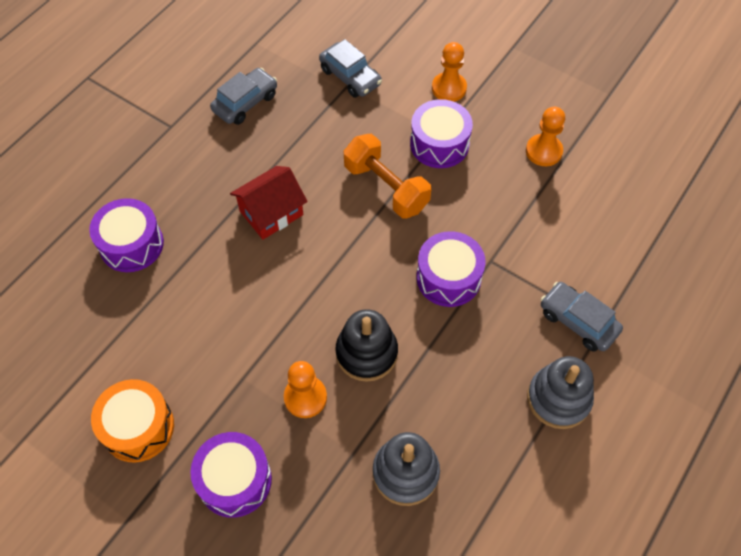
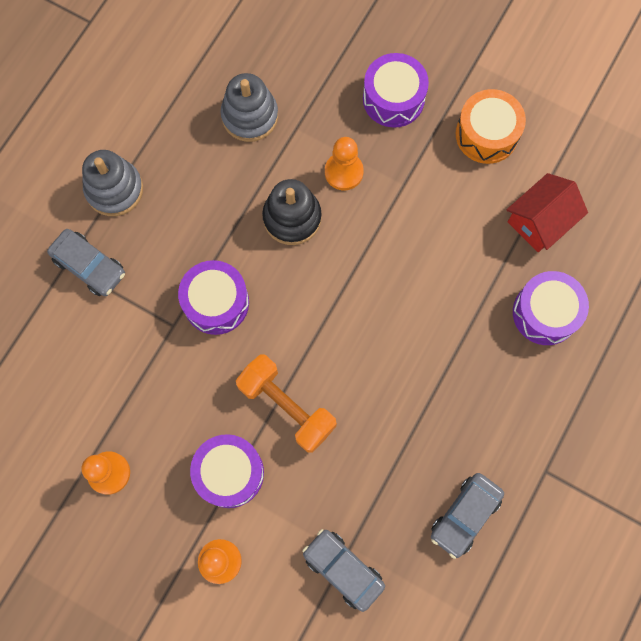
camera: 175 degrees right, 15 degrees up
(271, 213) = (407, 363): red house -> red house (540, 221)

